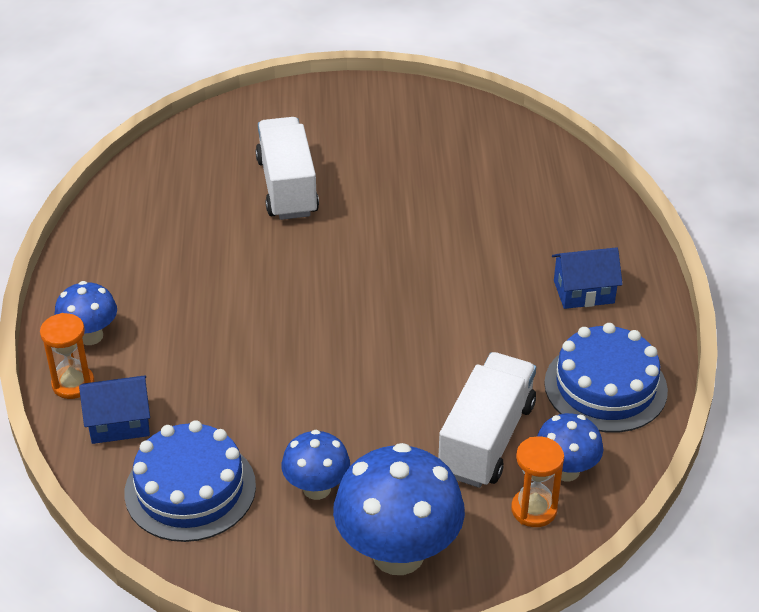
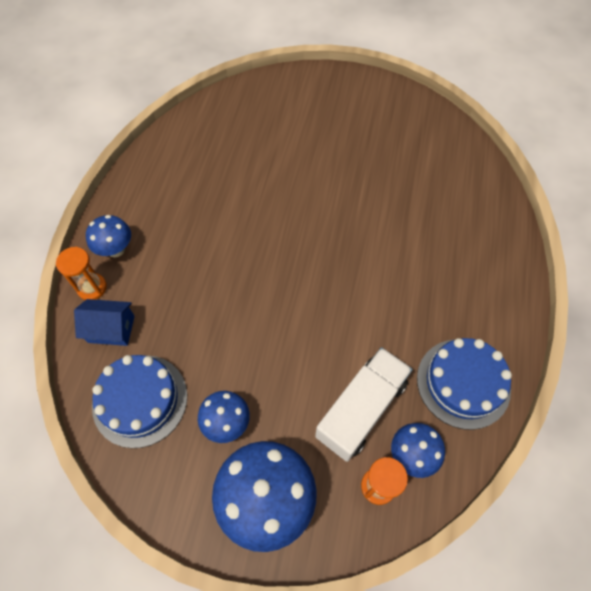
camera: 15 degrees right, 20 degrees up
(287, 187) = (284, 152): white truck -> none
(583, 292) = (470, 290): blue house -> none

